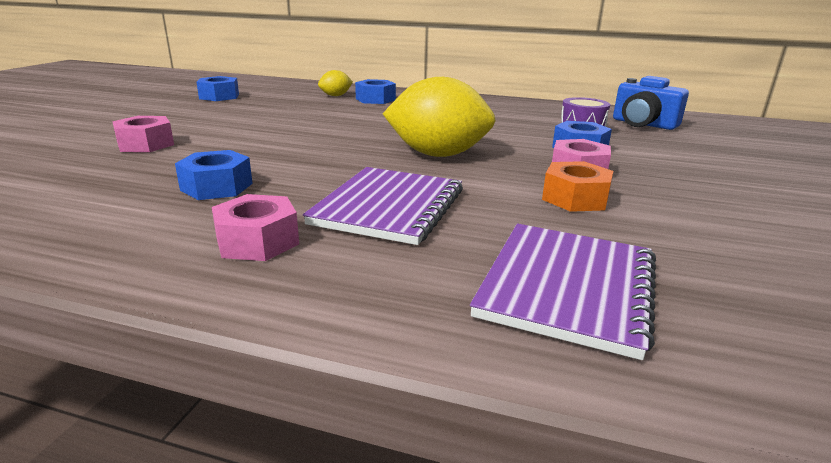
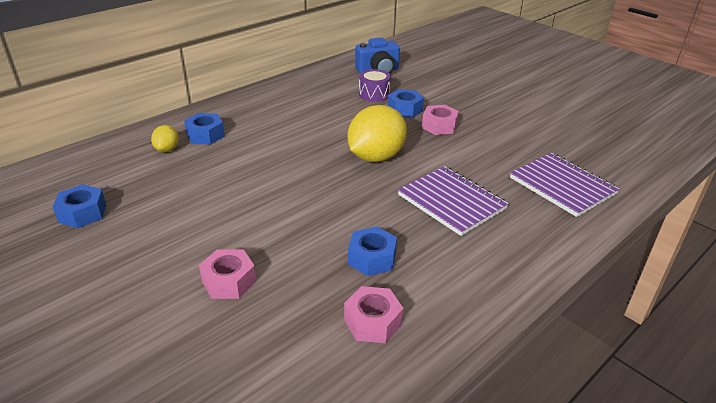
camera: 60 degrees left, 10 degrees up
(257, 241) = (472, 257): pink nut -> pink nut (373, 322)
(575, 198) = (475, 144): orange nut -> none

